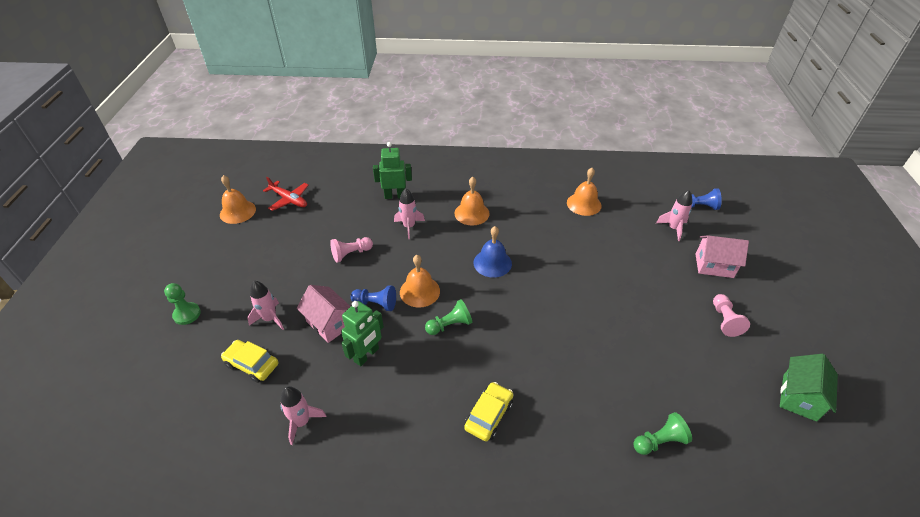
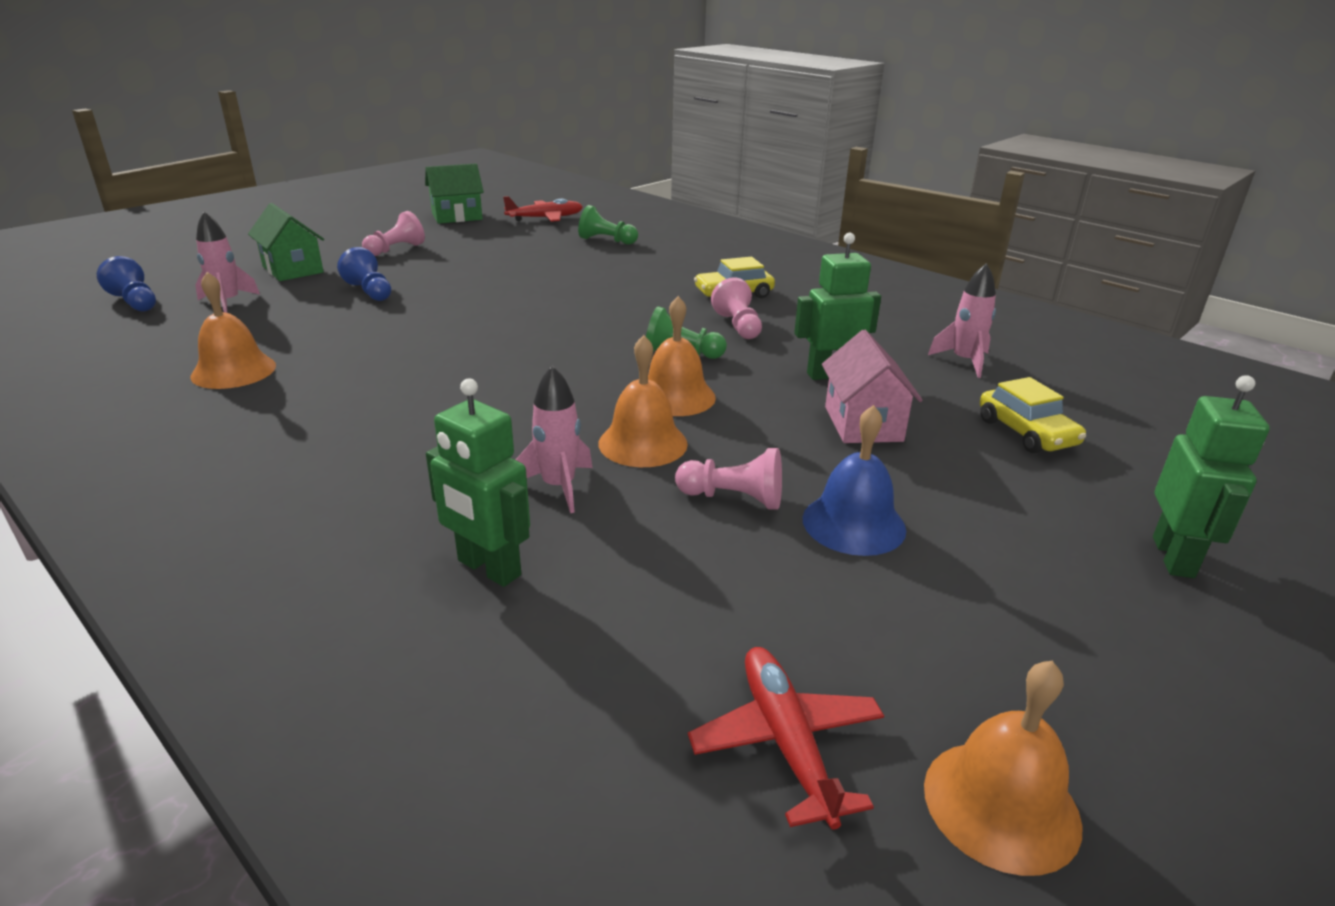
camera: 140 degrees left, 15 degrees down
(187, 314) = (1174, 557): green pawn -> green robot
(270, 319) = (974, 473): pink rocket -> none
(376, 303) = (762, 413): blue pawn -> blue pawn (369, 291)
(449, 373) = (738, 326): none -> pink pawn
(471, 213) = (411, 448): orange bell -> orange bell (643, 443)
(492, 263) = (516, 376): blue bell -> blue bell (853, 523)
(714, 266) = (292, 269): pink house -> green house
(757, 450) = (545, 218): none -> red plane

